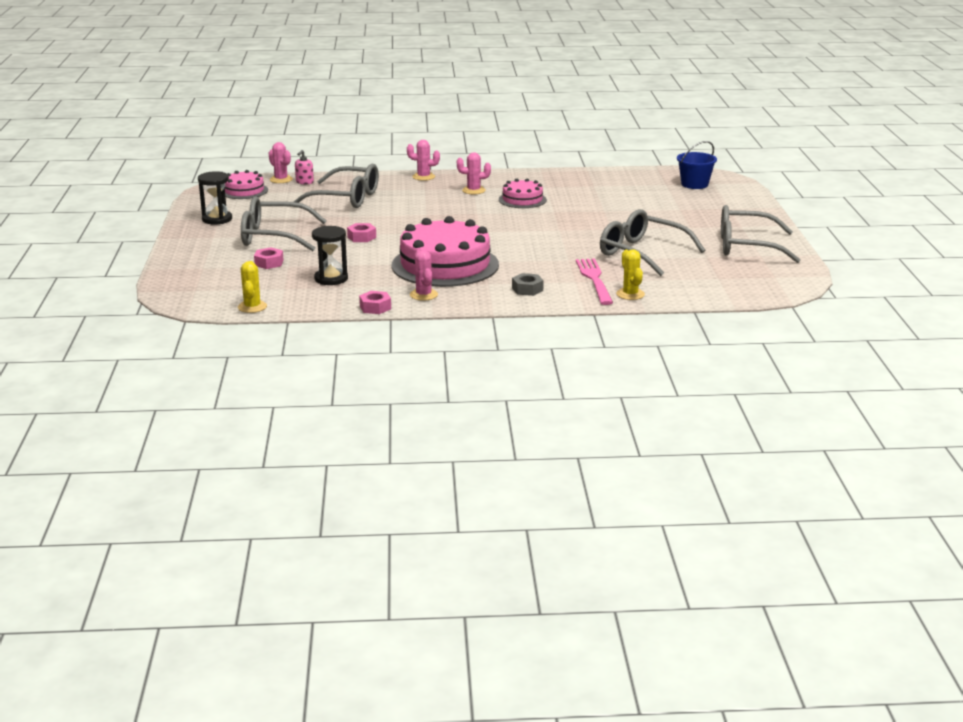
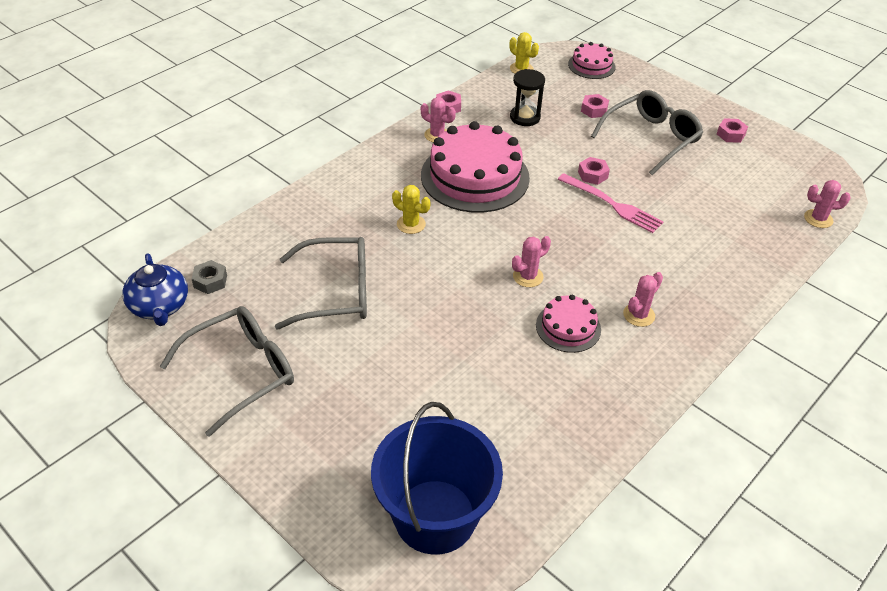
camera: 135 degrees right, 20 degrees up
(217, 219) = (730, 134): black hourglass -> pink nut
(244, 191) = (801, 182): pink cake -> pink cake (591, 65)
(304, 182) = (793, 227): pink soap dispenser -> none
(346, 198) = (710, 223): grey glasses -> none
(423, 177) = (727, 312): pink cactus -> pink cactus (528, 276)
(527, 289) = (373, 181): grey nut -> grey nut (210, 281)
(594, 279) = (335, 224): pink fork -> pink fork (613, 205)
(630, 294) = (284, 220): yellow cactus -> yellow cactus (411, 224)
(694, 184) = (435, 516): blue bucket -> blue bucket, size x1.85
(776, 286) = (160, 306): none -> blue teapot

